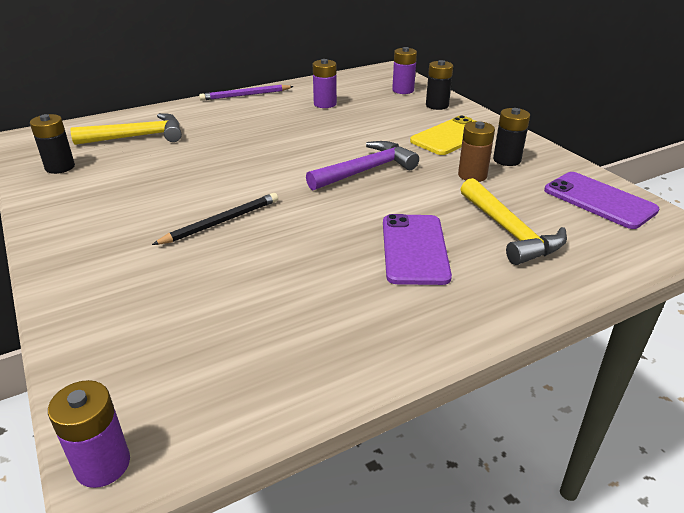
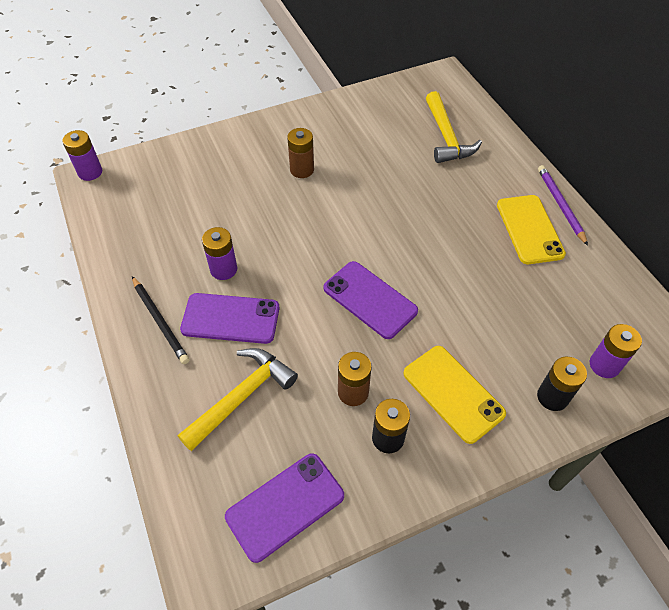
camera: 95 degrees right, 20 degrees up
(60, 167) = (389, 103): black battery -> none
(166, 219) = (302, 170): none -> brown battery
(221, 222) = (292, 200): black pencil -> black pencil (160, 321)
(273, 106) = (529, 229): none -> yellow phone
(325, 104) = (542, 276): purple battery -> purple battery (223, 269)
(366, 171) = (370, 299): purple hammer -> purple phone
(509, 231) = (242, 396): yellow hammer -> yellow hammer turned 150 degrees clockwise

